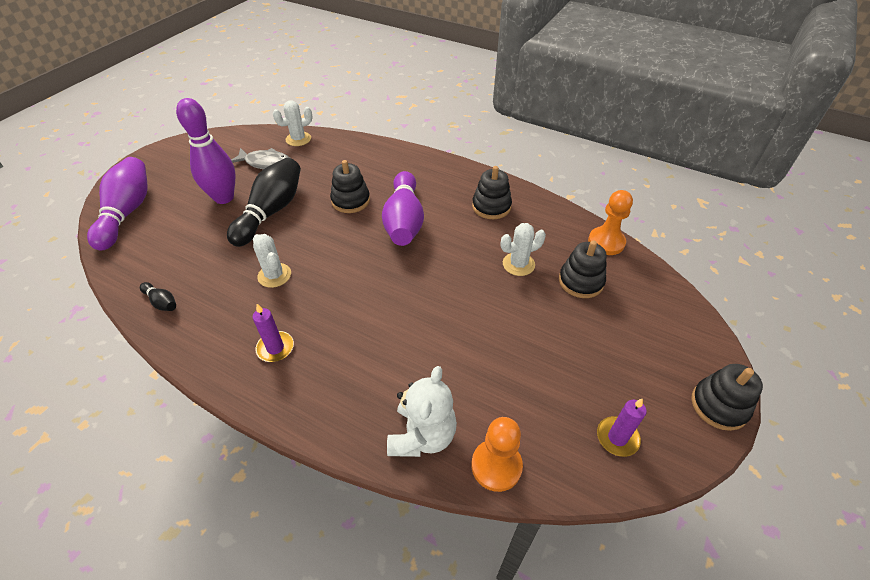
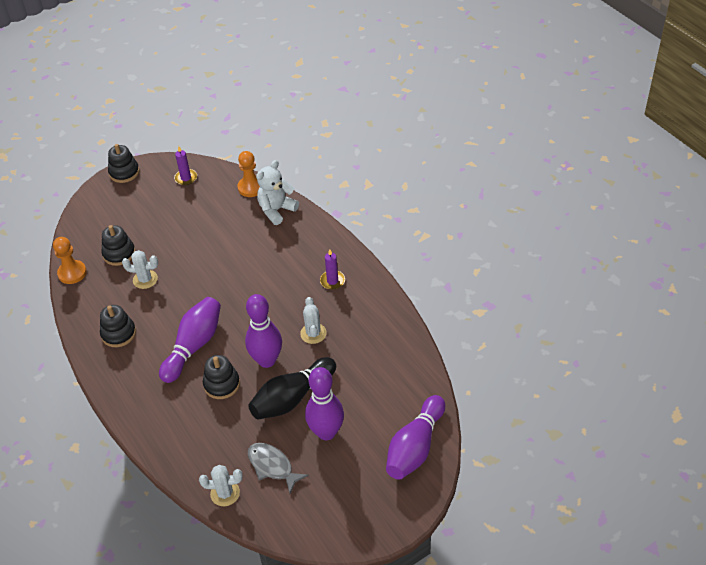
camera: 150 degrees left, 0 degrees up
(162, 302) = (397, 341): black bowling pin -> none
(316, 233) = (267, 360): none -> purple bowling pin

